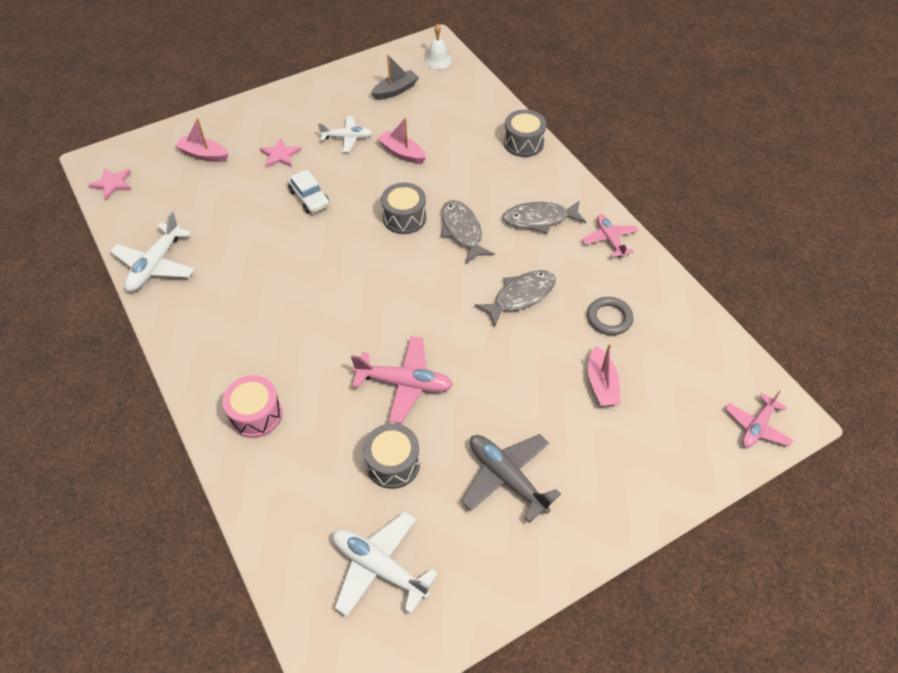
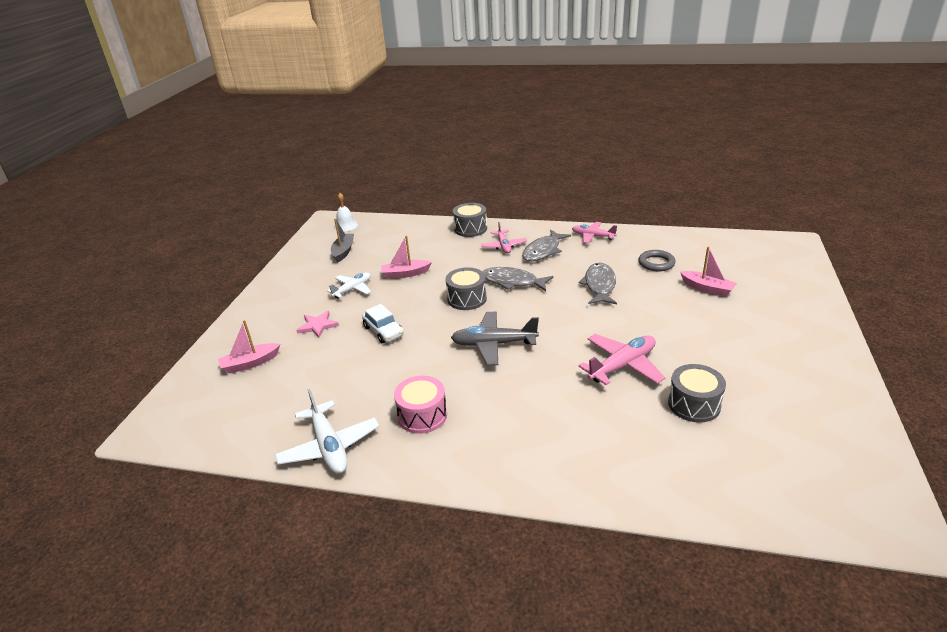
camera: 45 degrees left, 20 degrees down
(112, 184) = (191, 432): pink star -> none
(256, 414) = (572, 458): pink drum -> pink drum (422, 415)
(309, 198) = (383, 331): white car -> white car turned 45 degrees clockwise
(379, 567) = (790, 456): white plane -> none
(506, 478) = (753, 358): grey plane -> grey plane (494, 344)
(757, 427) = (791, 254): pink plane -> pink plane (504, 246)

